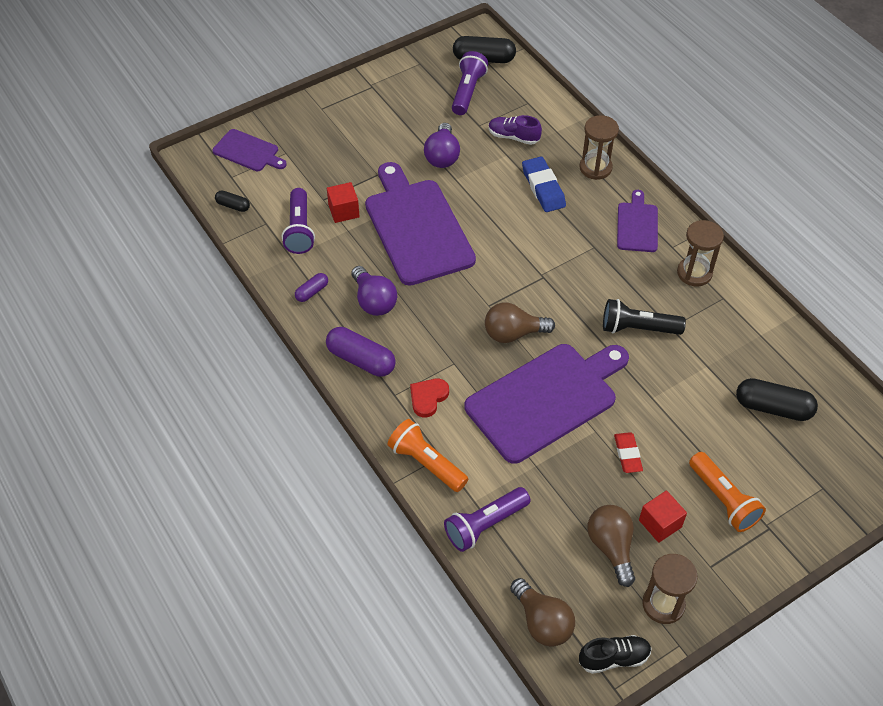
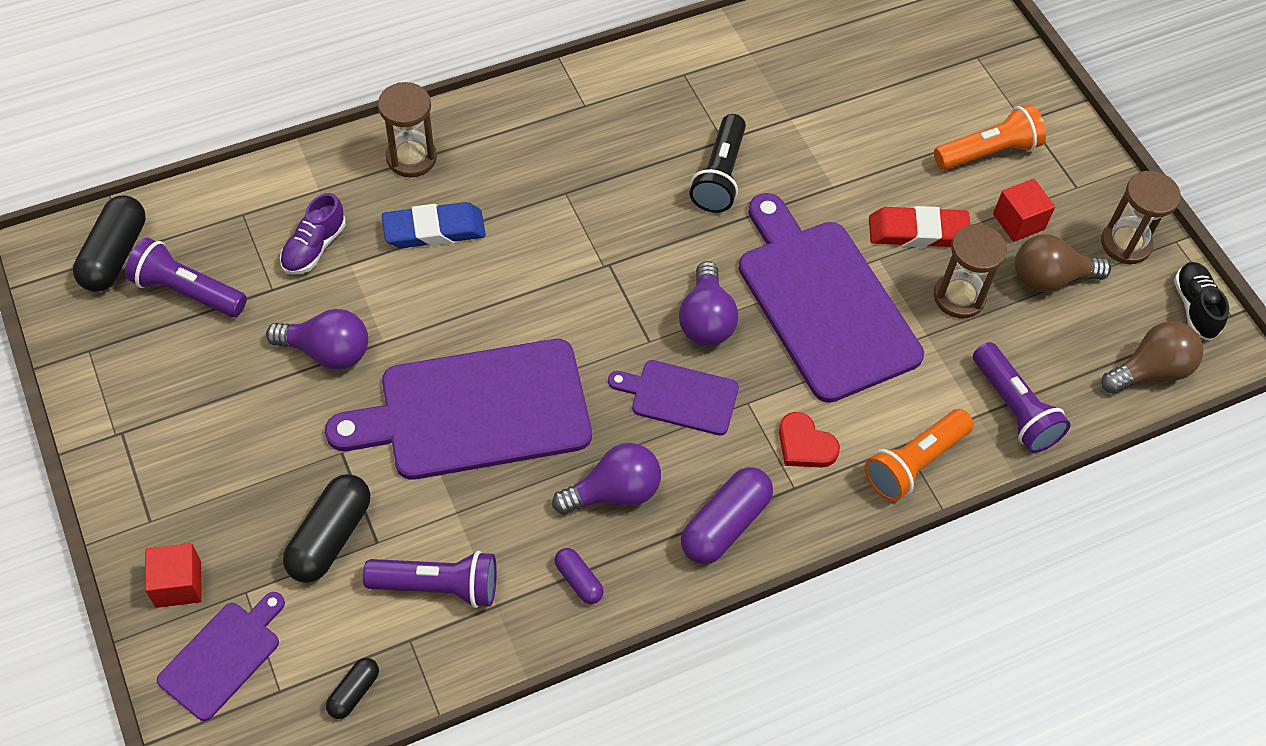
camera: 85 degrees left, 5 degrees up
(344, 211) = (412, 513): red cube -> red cube (178, 584)
(513, 333) = (706, 320): brown light bulb -> purple light bulb
(627, 454) = (918, 231): red eraser -> red eraser, size x1.51
(637, 225) = (536, 134): purple cutting board -> purple cutting board (679, 397)
(694, 273) = (636, 93): brown hourglass -> brown hourglass (959, 297)
(773, 407) = (861, 71): black capsule -> black capsule (330, 537)

